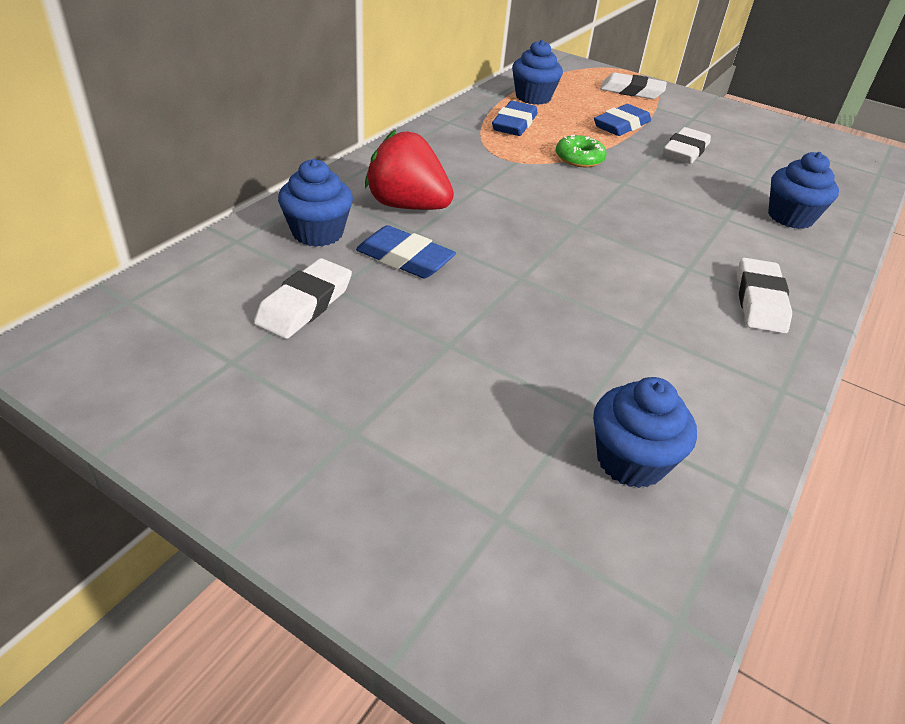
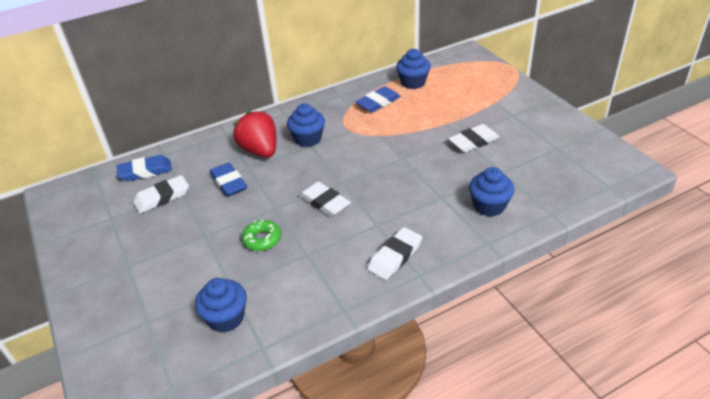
camera: 35 degrees right, 0 degrees up
(317, 233) = (202, 158): blue cupcake -> blue cupcake (308, 139)
(579, 158) = (393, 135): green donut -> green donut (262, 239)
(621, 125) = (450, 114): blue eraser -> blue eraser (145, 171)
(631, 91) = (491, 85): white eraser -> white eraser (325, 202)

